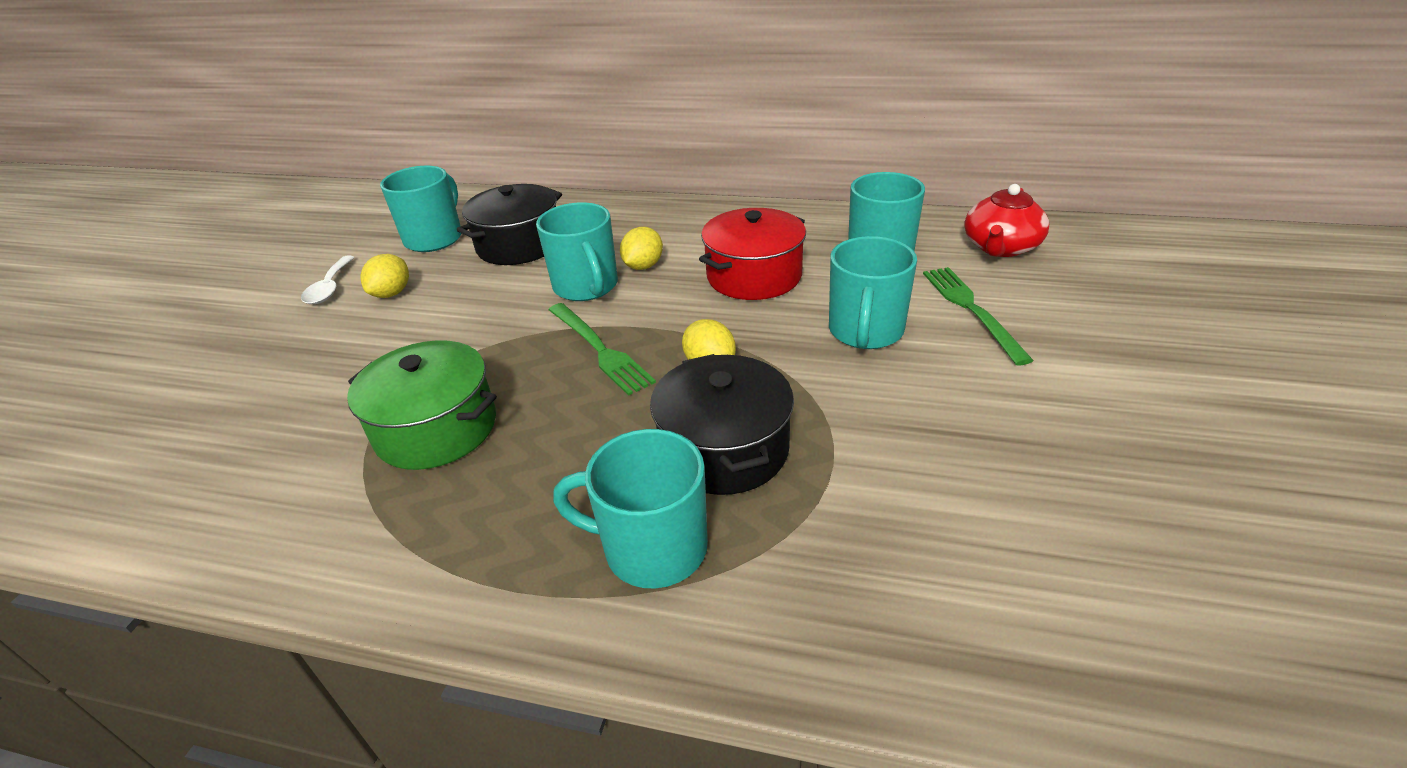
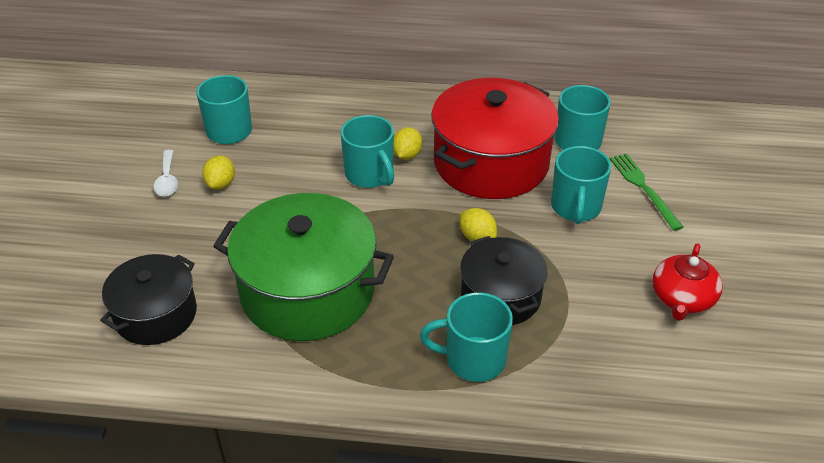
camera: 10 degrees left, 5 degrees up
(436, 428) = (307, 291): green pot -> green pot, size x1.67
(519, 245) = (302, 136): black pot -> black pot (156, 314)
(599, 349) = (397, 227): green fork -> none
(754, 276) = (491, 163): red pot -> red pot, size x1.67
(1000, 247) = (661, 134): red teapot -> red teapot (682, 299)

